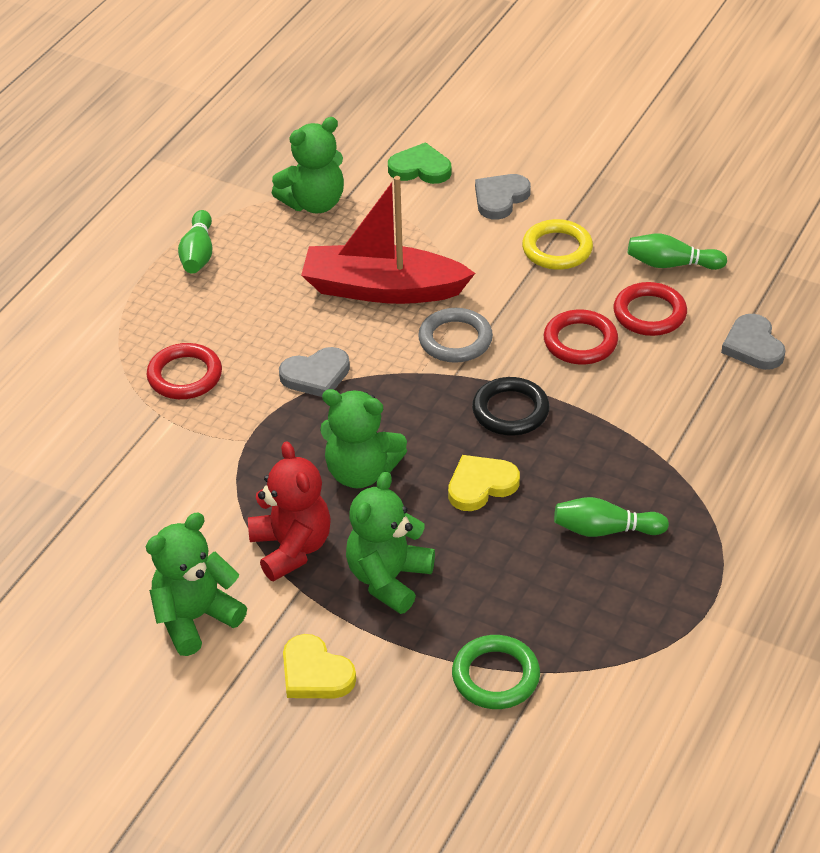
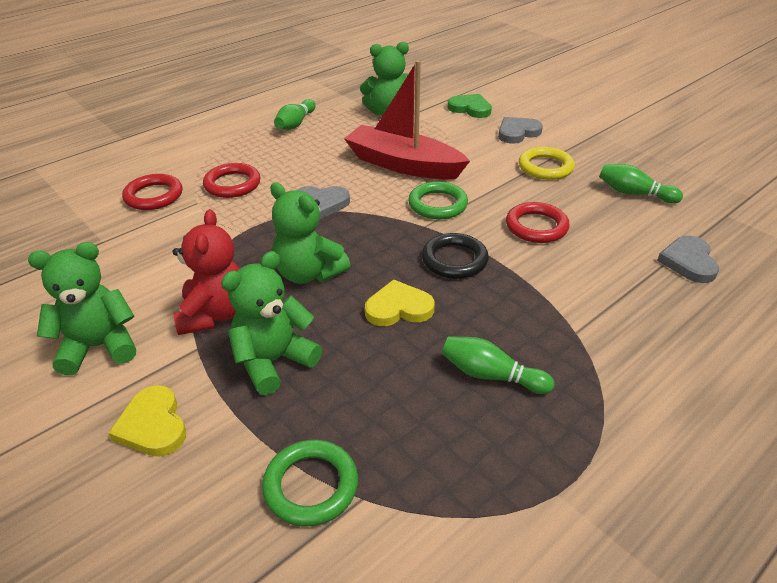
camera: 20 degrees right, 5 degrees down
(455, 340) = (437, 204): grey ring -> green ring
(649, 313) = (603, 220): red ring -> red ring (154, 196)

